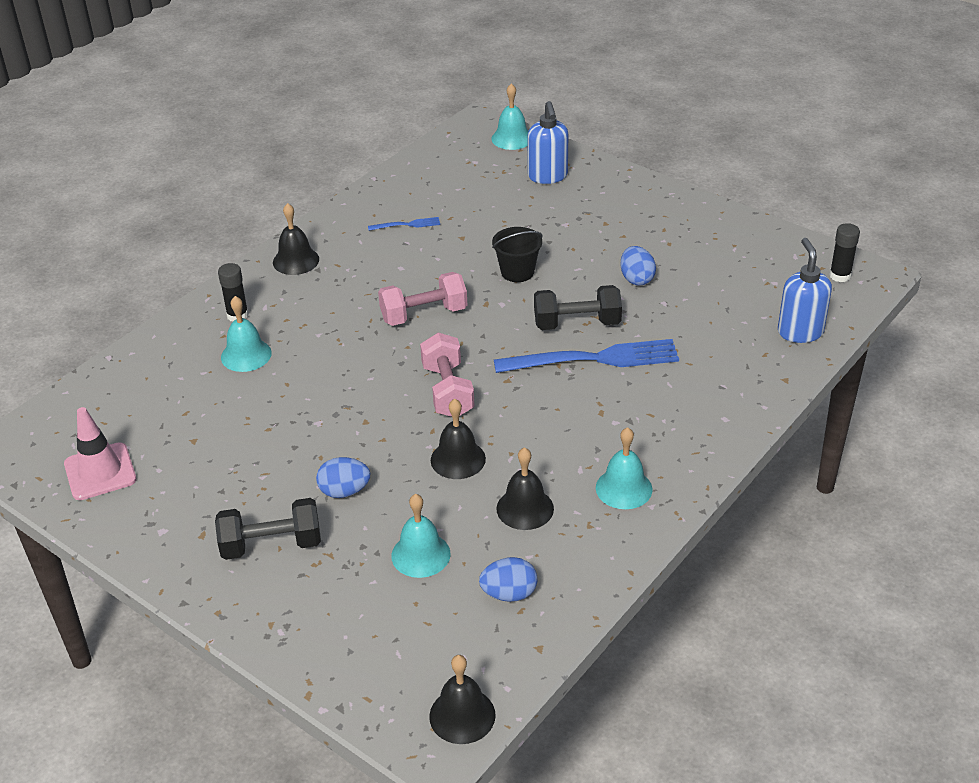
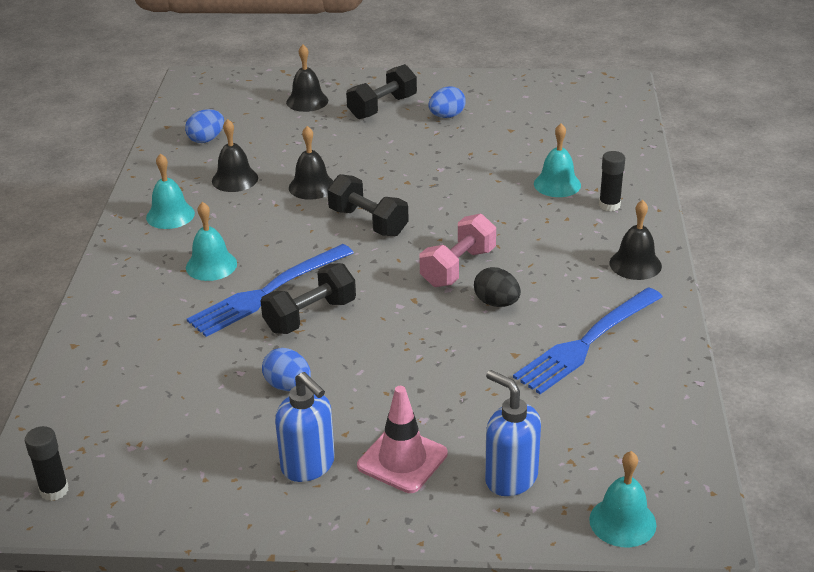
camera: 145 degrees right, 5 degrees down
(100, 472) = (541, 96): pink traffic cone -> pink traffic cone (402, 460)
(344, 491) = (370, 143): blue egg -> blue egg (447, 116)
(407, 224) = (586, 343): blue fork -> blue fork, size x2.26
(420, 554) = (282, 135): turquoise bell -> turquoise bell (211, 265)
(430, 275) = (496, 303): none -> black egg
(448, 391) = (368, 222): pink dumbbell -> black dumbbell
(462, 715) = (189, 91): black bell -> black bell (307, 101)
(517, 272) = (417, 341): black bucket -> none
(800, 332) = (77, 399): blue soap dispenser -> blue soap dispenser (308, 466)

